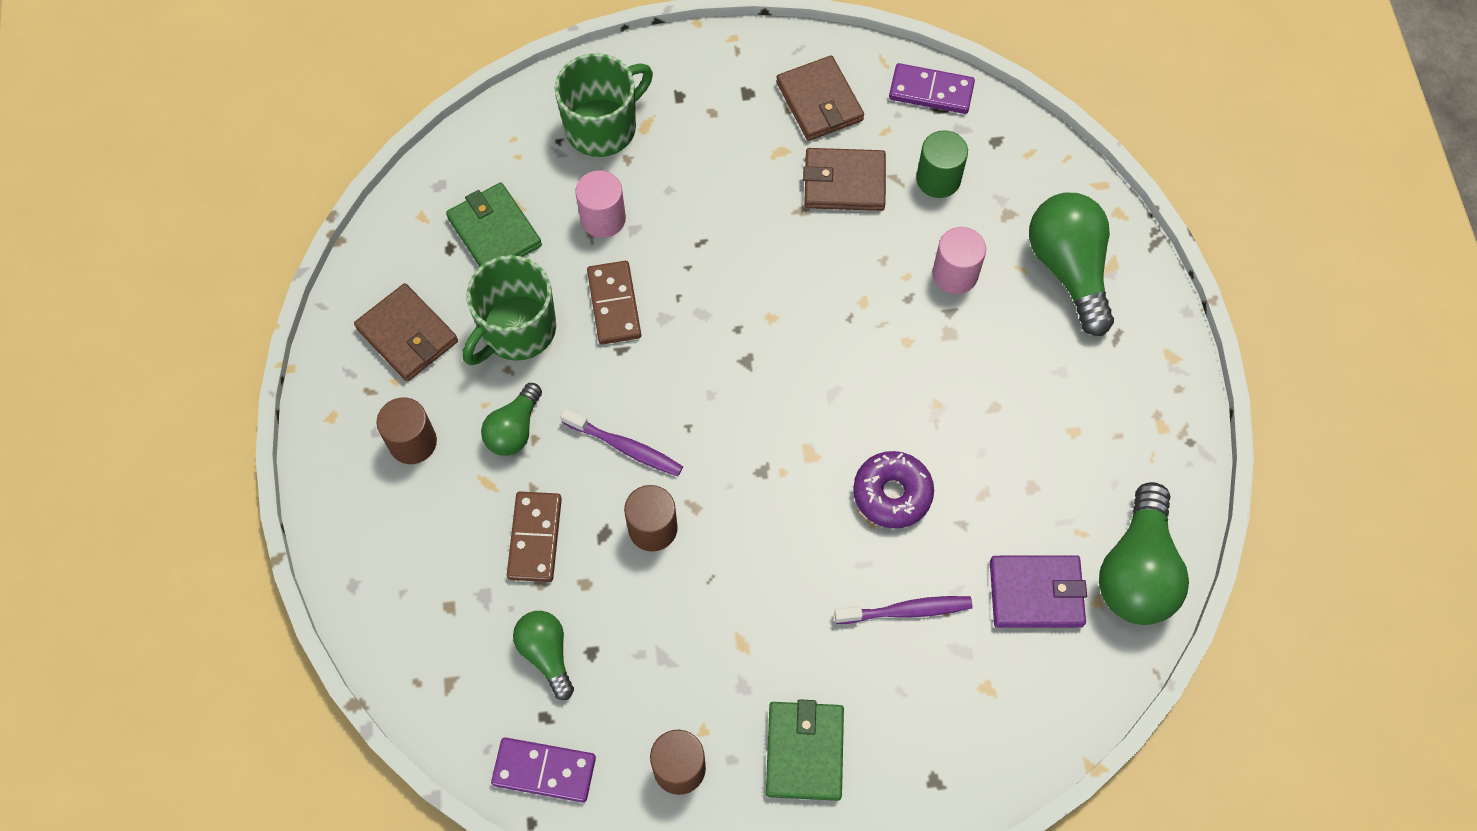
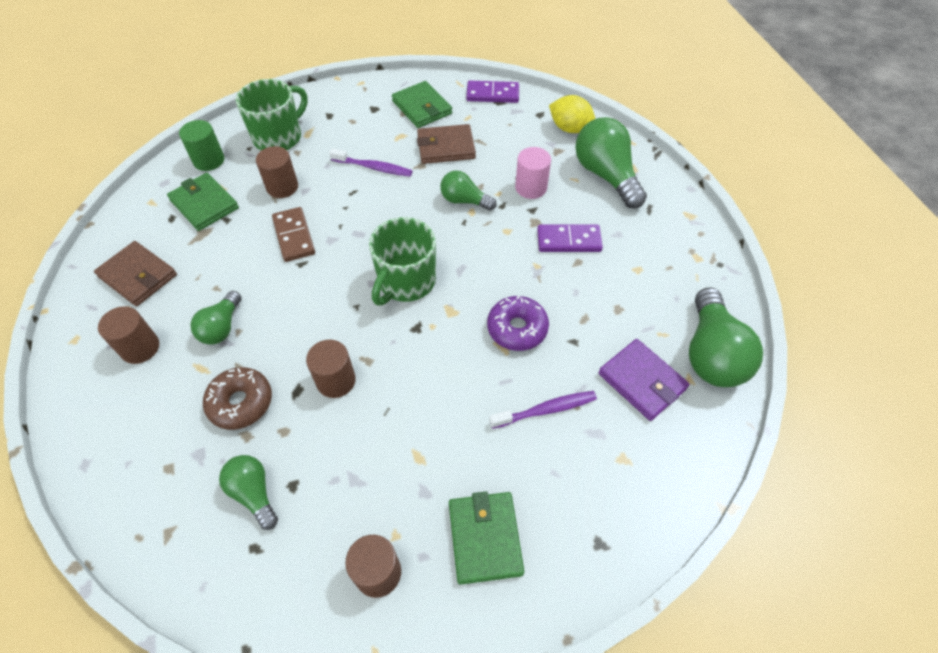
camera: 10 degrees left, 10 degrees down
(517, 330) = (222, 262): green mug -> green mug (406, 282)
(535, 538) = (241, 402): brown domino -> brown donut
(544, 771) = (255, 597): purple domino -> purple domino (569, 241)
(603, 218) = (282, 187): pink cylinder -> brown cylinder
(625, 447) = (309, 327): purple toothbrush -> purple toothbrush (373, 167)
(819, 101) = (422, 107): brown wallet -> green wallet
(856, 282) = (464, 200): none -> green light bulb
(938, 179) = (507, 138): green cylinder -> green cylinder (209, 160)
(1035, 175) = (570, 128): none -> yellow lemon
(1036, 593) = (642, 381): purple wallet -> purple wallet turned 60 degrees clockwise

